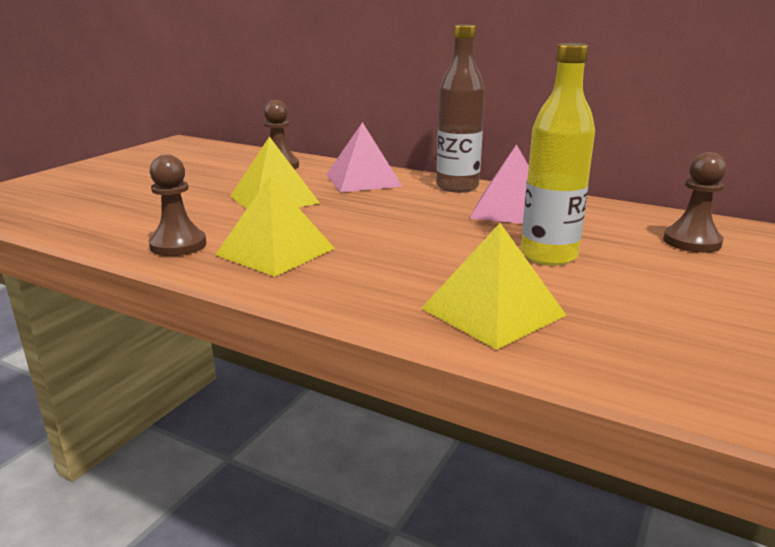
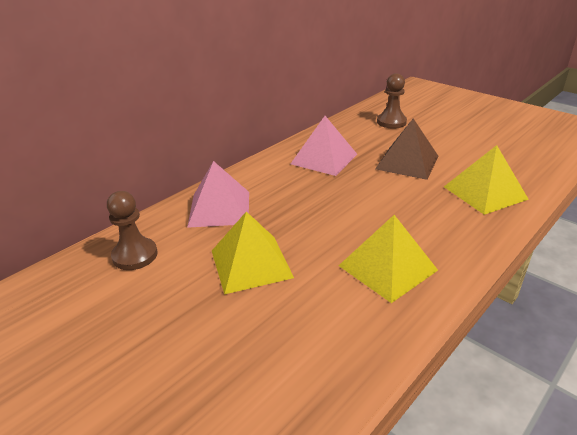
camera: 75 degrees left, 10 degrees up
(178, 245) = (364, 328): brown pawn -> none
(457, 187) = (264, 169): brown bottle -> none
(548, 256) = (407, 162): yellow bottle -> brown pyramid

